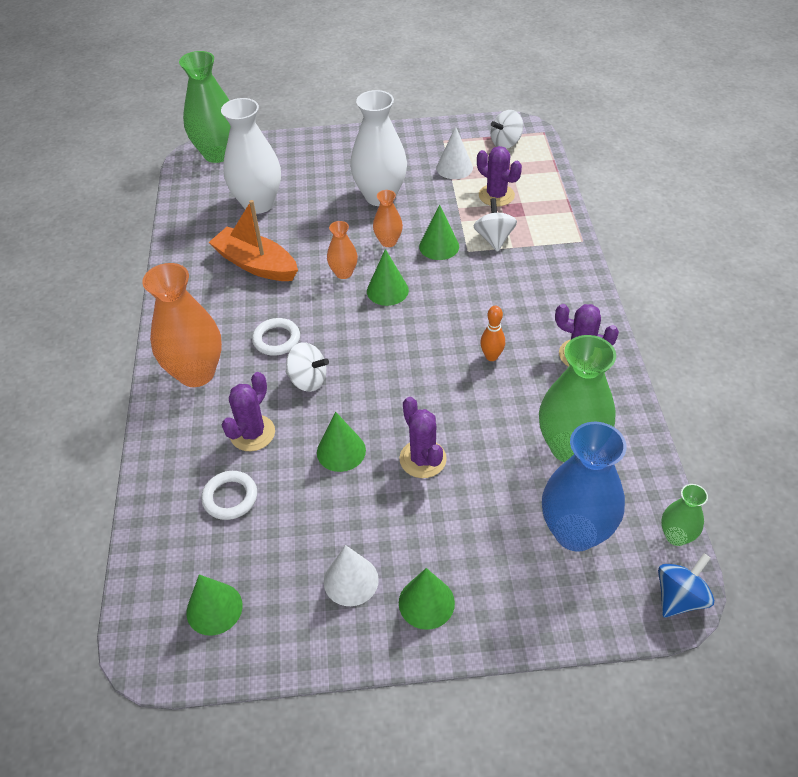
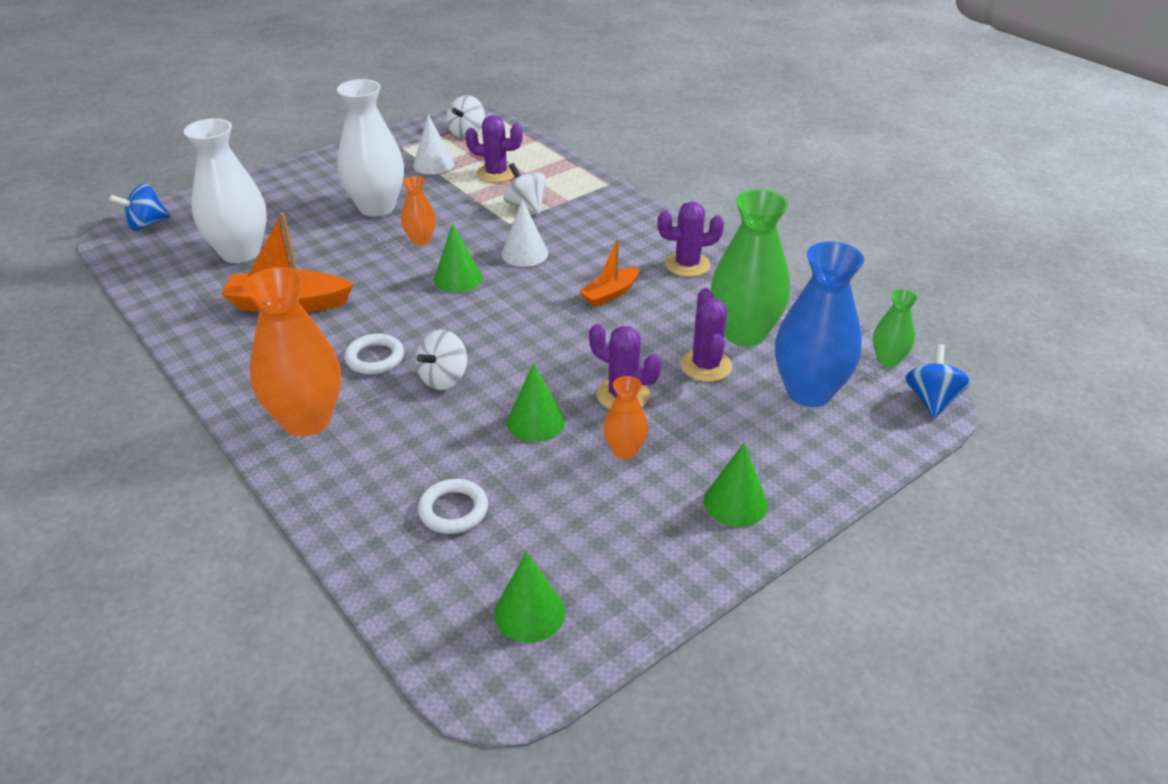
camera: 35 degrees left, 10 degrees down
(218, 154) = (146, 224): green vase -> blue spinning top
(252, 433) = (425, 446): purple cactus -> purple cactus (706, 366)
(308, 380) = (443, 378): white spinning top -> white spinning top turned 135 degrees clockwise
(343, 273) = (397, 279): orange vase -> orange vase (624, 451)
(351, 580) = (648, 520): white cone -> white cone (524, 253)
(439, 246) = (477, 228): green cone -> none
(491, 356) = (610, 294): orange bowling pin -> orange boat

